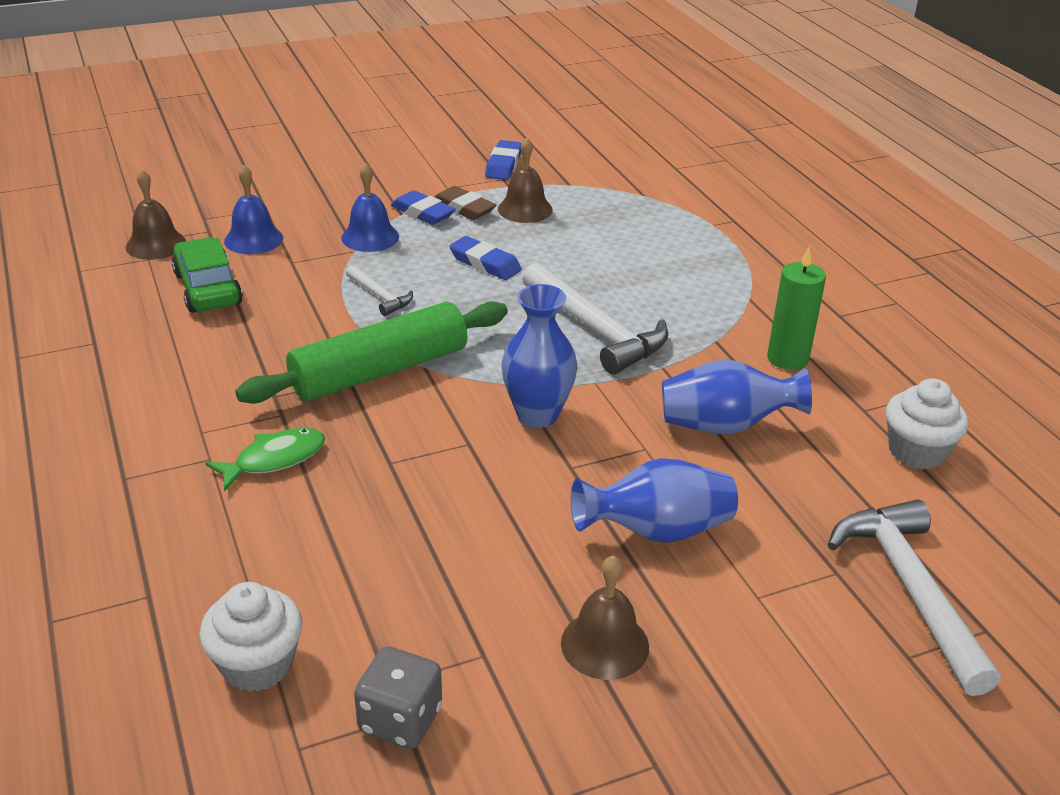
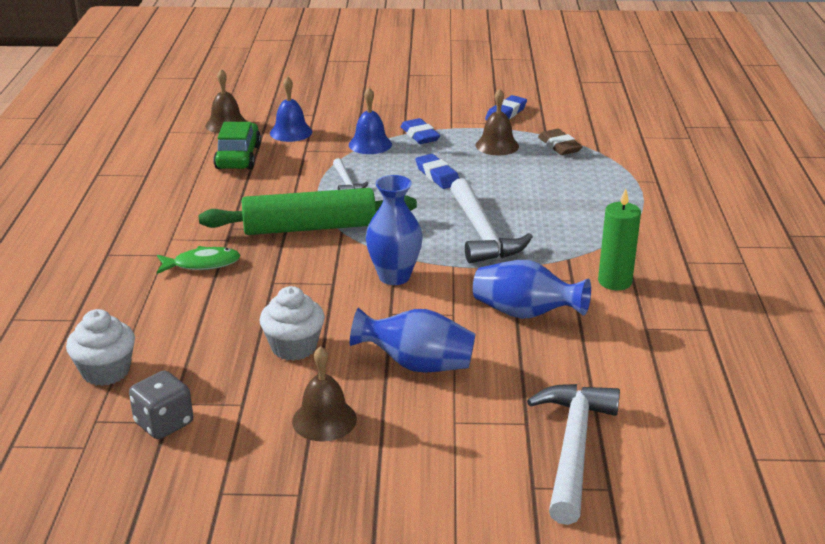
camera: 25 degrees right, 5 degrees down
(463, 208) = (452, 137): brown eraser -> brown eraser (559, 146)
(917, 451) = (663, 364): white cupcake -> white cupcake (294, 347)

